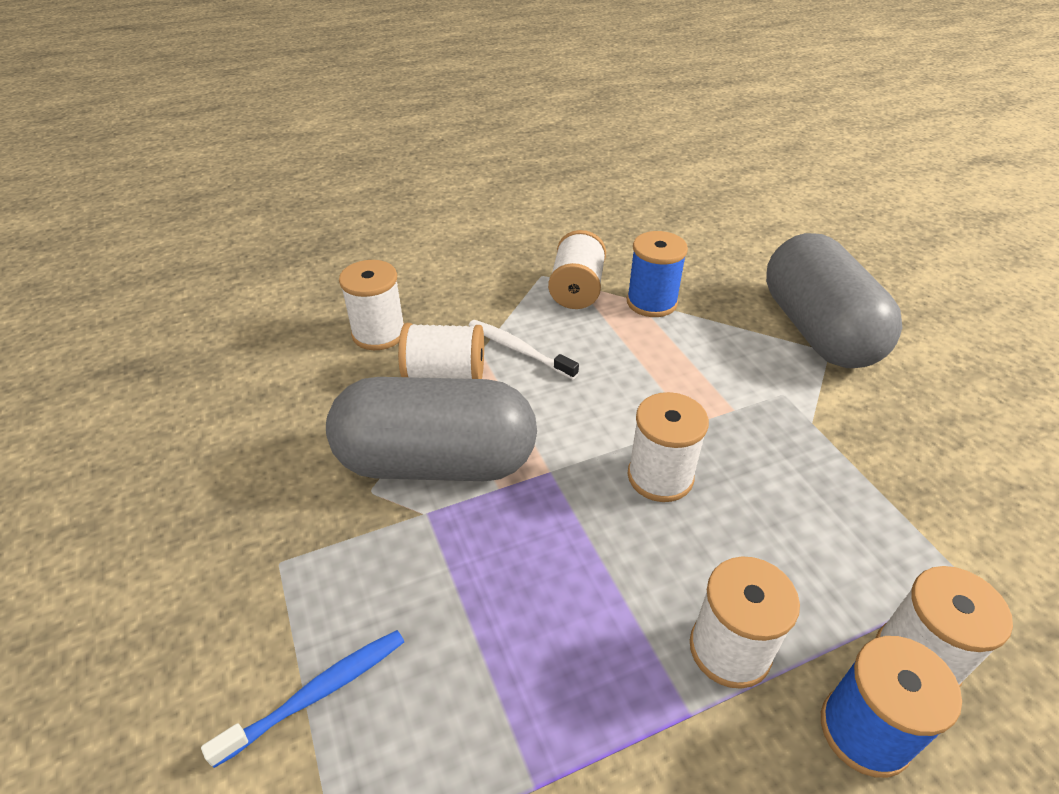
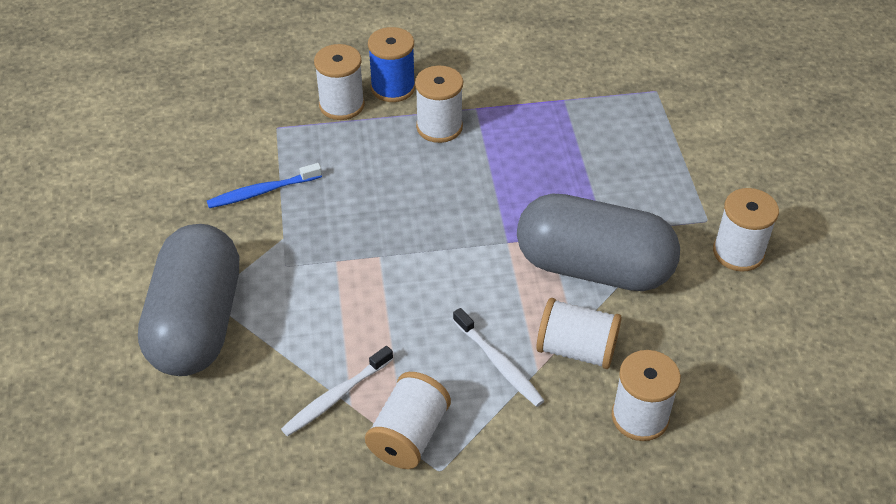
camera: 165 degrees left, 5 degrees up
(317, 693) = (673, 152): blue toothbrush -> blue toothbrush (262, 191)
(651, 302) = (336, 397): blue spool -> white toothbrush
(660, 476) = (427, 222): white spool -> white spool (738, 252)

